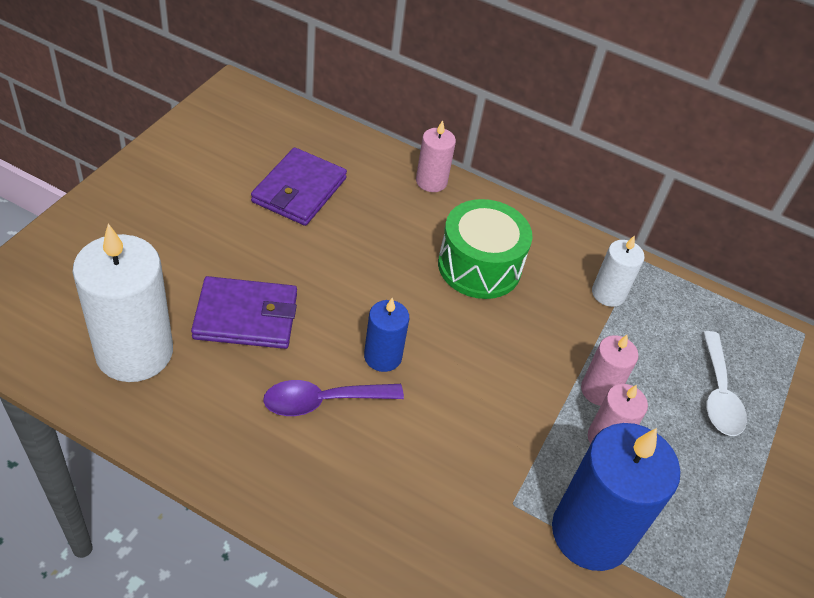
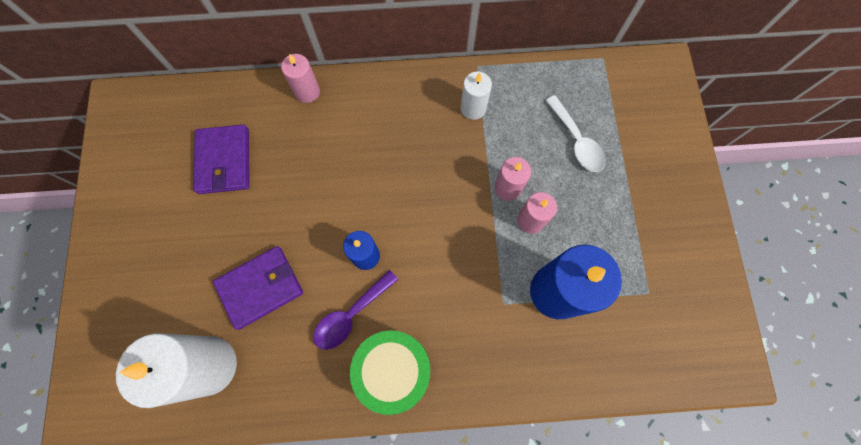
camera: 25 degrees left, 25 degrees up
(479, 266) = (381, 142): green drum -> green drum (393, 369)

